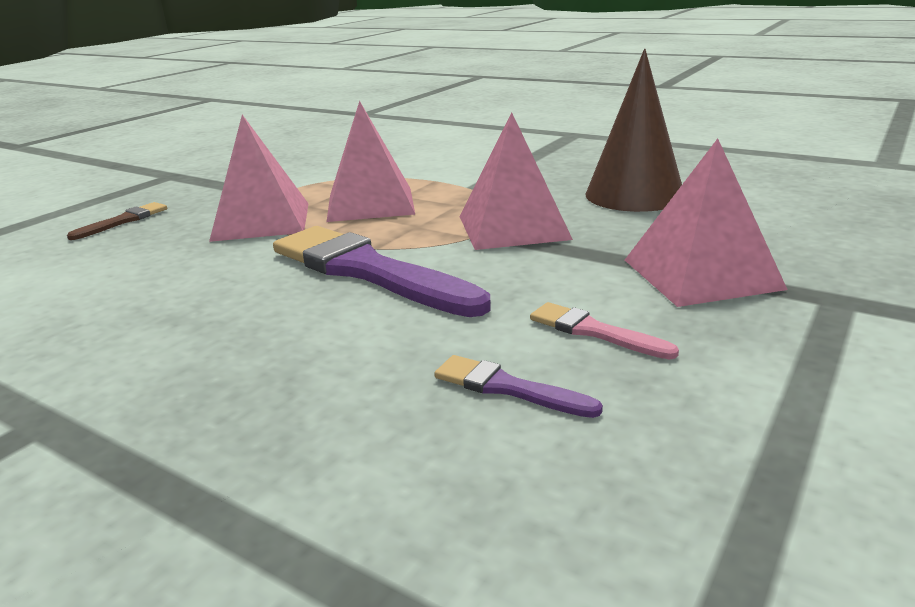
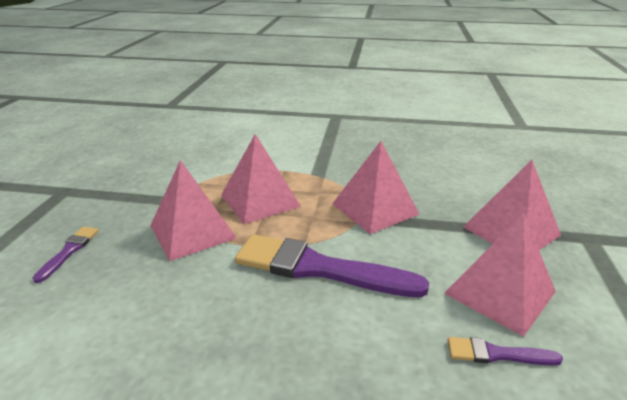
camera: 25 degrees left, 5 degrees up
(123, 221) = (69, 251): brown brush -> purple brush
(594, 331) = (500, 292): pink brush -> pink pyramid
(634, 195) = (419, 168): brown cone -> none

